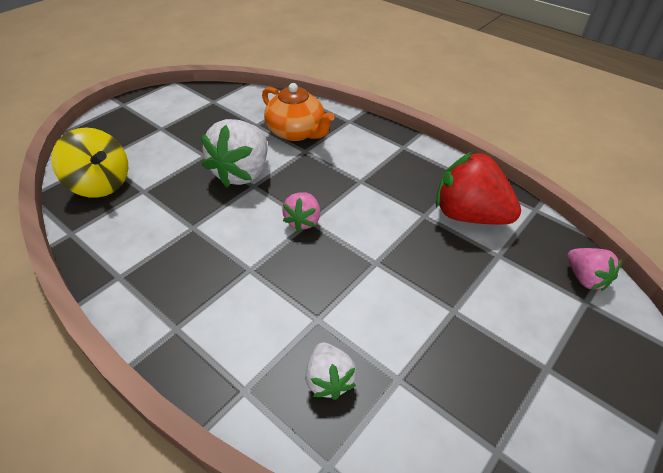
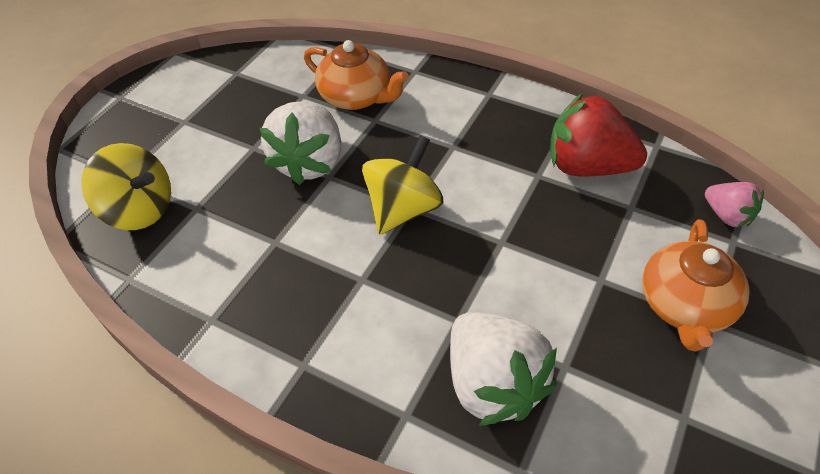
camera: 10 degrees left, 5 degrees up
(303, 221) = (403, 209): pink strawberry -> yellow spinning top
(329, 380) = (493, 384): white strawberry -> white strawberry, size x1.86
(525, 348) = (684, 305): none -> orange teapot

